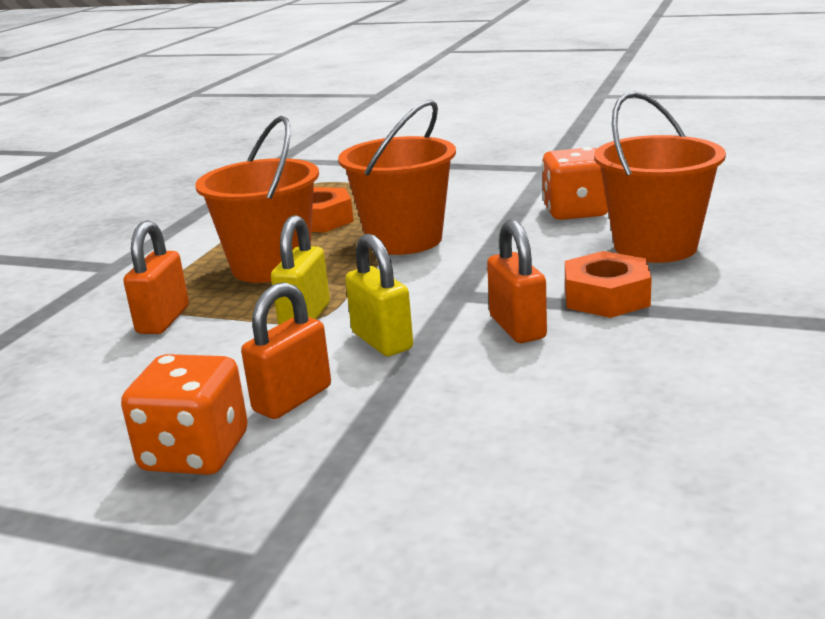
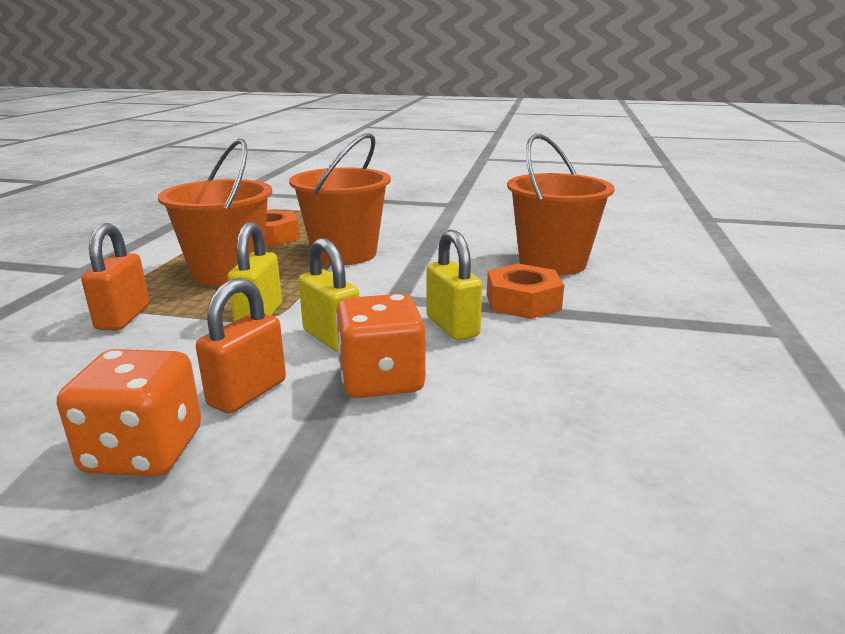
camera: 10 degrees left, 0 degrees up
(517, 327) = (452, 326): orange padlock -> yellow padlock
(575, 212) = (482, 236): orange dice -> orange dice (381, 380)

